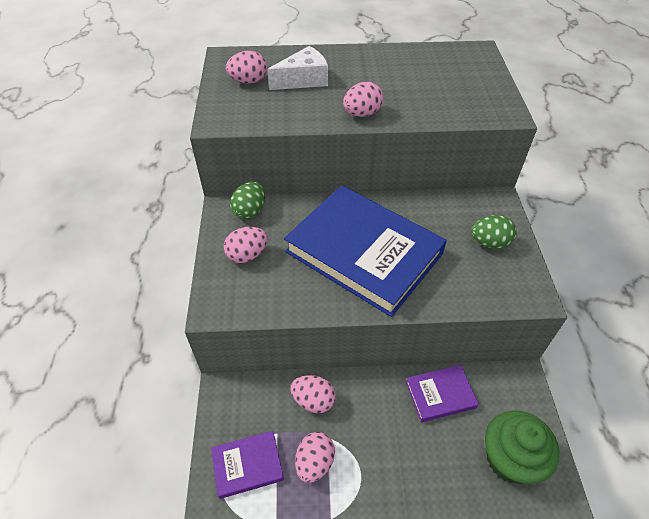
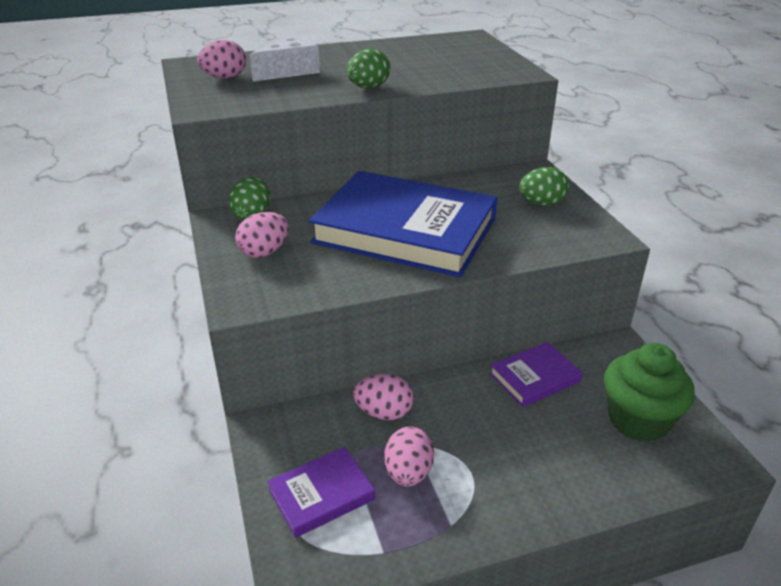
camera: 15 degrees left, 15 degrees down
(362, 114) = (368, 87): pink egg -> green egg

